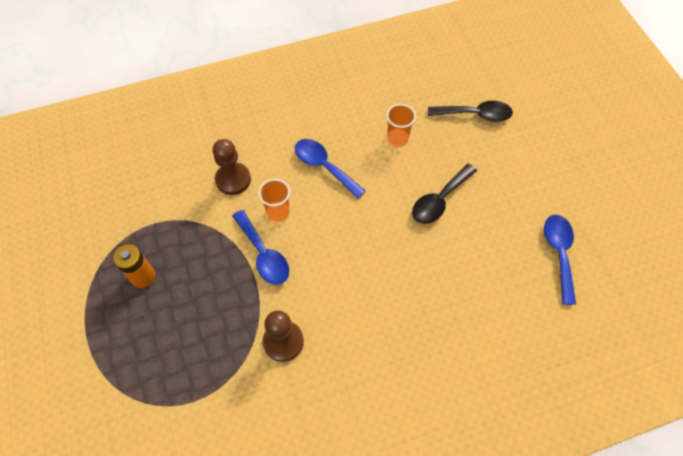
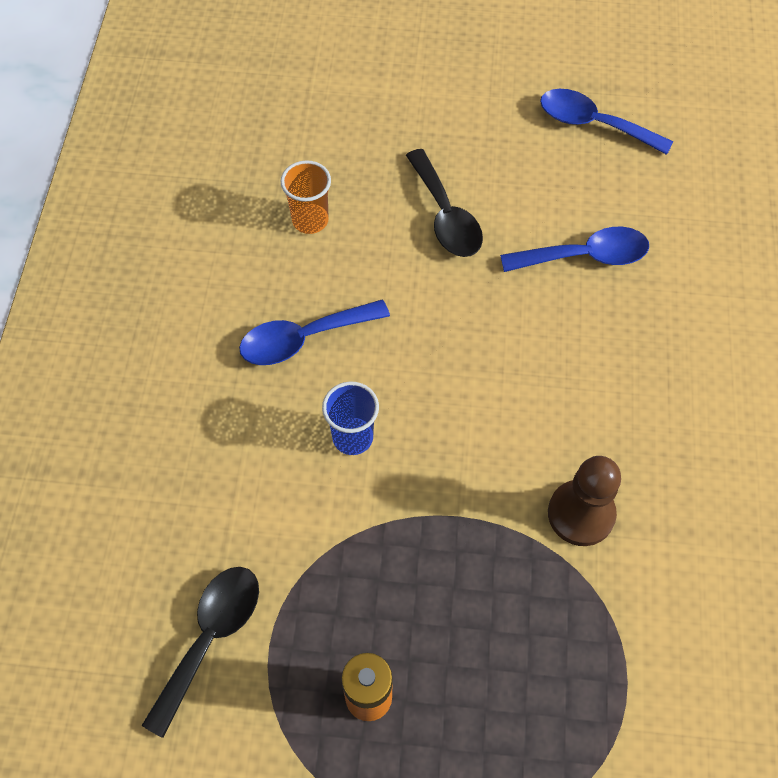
camera: 65 degrees left, 0 degrees up
(233, 179) = (252, 483): brown pawn -> none
(264, 254) = (419, 487): blue spoon -> blue spoon (585, 256)
(278, 212) = (352, 437): orange cup -> blue cup
(475, 115) = (326, 108): black spoon -> black spoon (211, 637)

